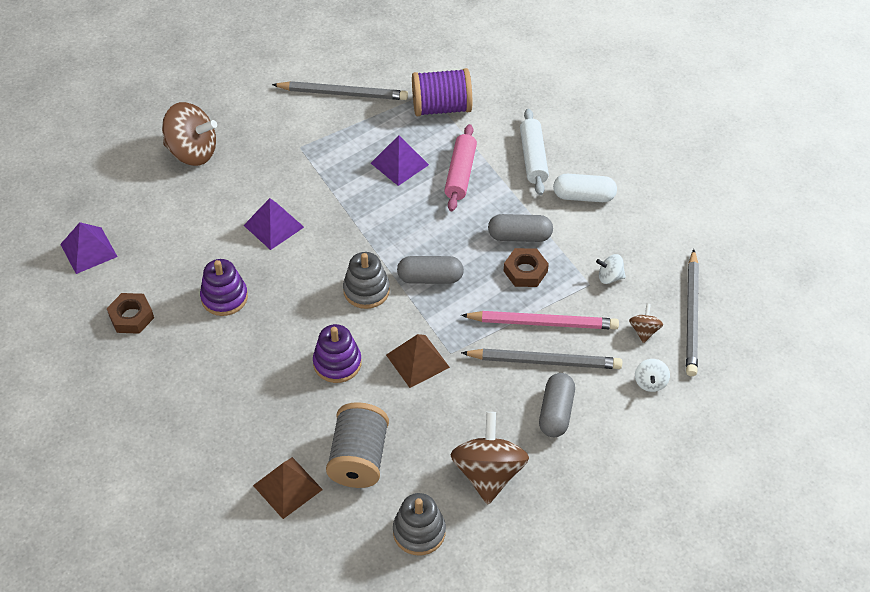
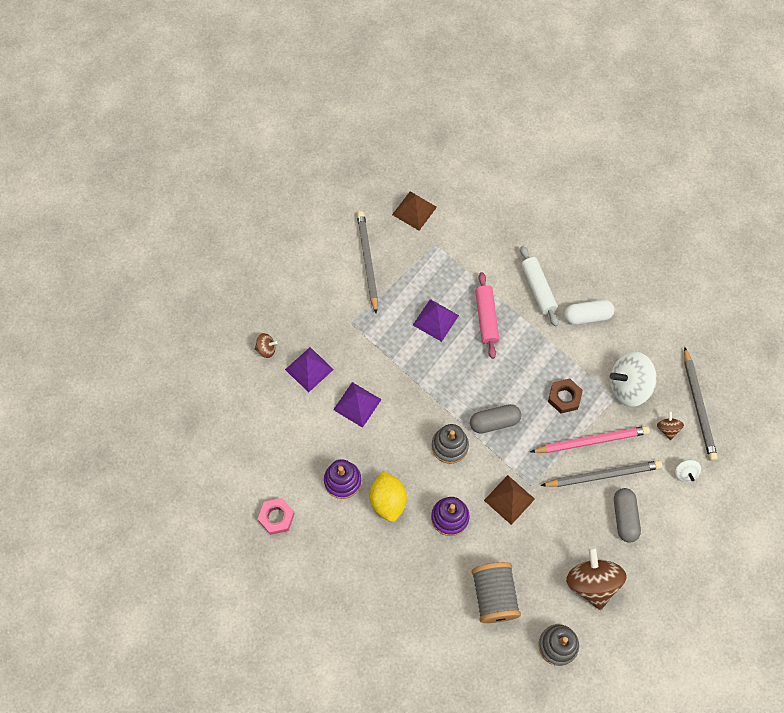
camera: 15 degrees left, 15 degrees up
(88, 250) = (218, 464): purple pyramid -> purple pyramid (309, 369)
(131, 317) = (276, 517): brown nut -> pink nut
(192, 152) = (266, 349): brown spinning top -> brown spinning top, size x0.47
(269, 330) = (388, 501): none -> yellow lemon
(287, 487) = (450, 635): brown pyramid -> brown pyramid (414, 211)
(343, 93) = (367, 261): grey pencil -> grey pencil turned 90 degrees counterclockwise
(441, 107) = (451, 257): purple spool -> none
(519, 236) = (550, 366): grey capsule -> none
(610, 277) = (628, 387): white spinning top -> white spinning top, size x2.13

